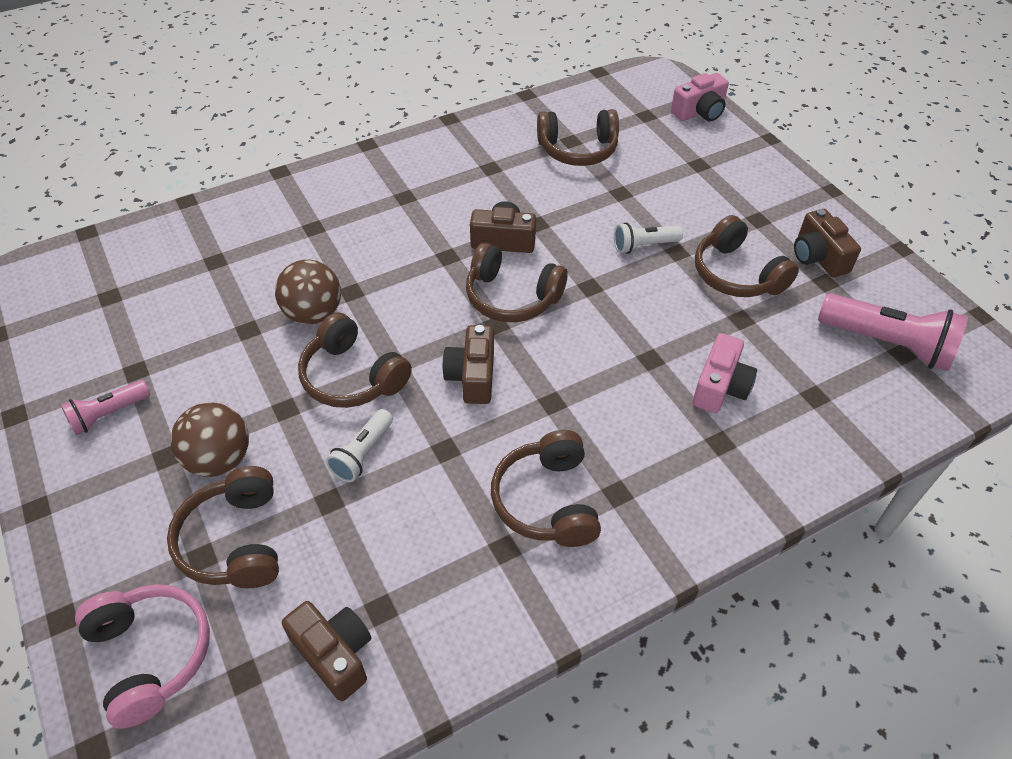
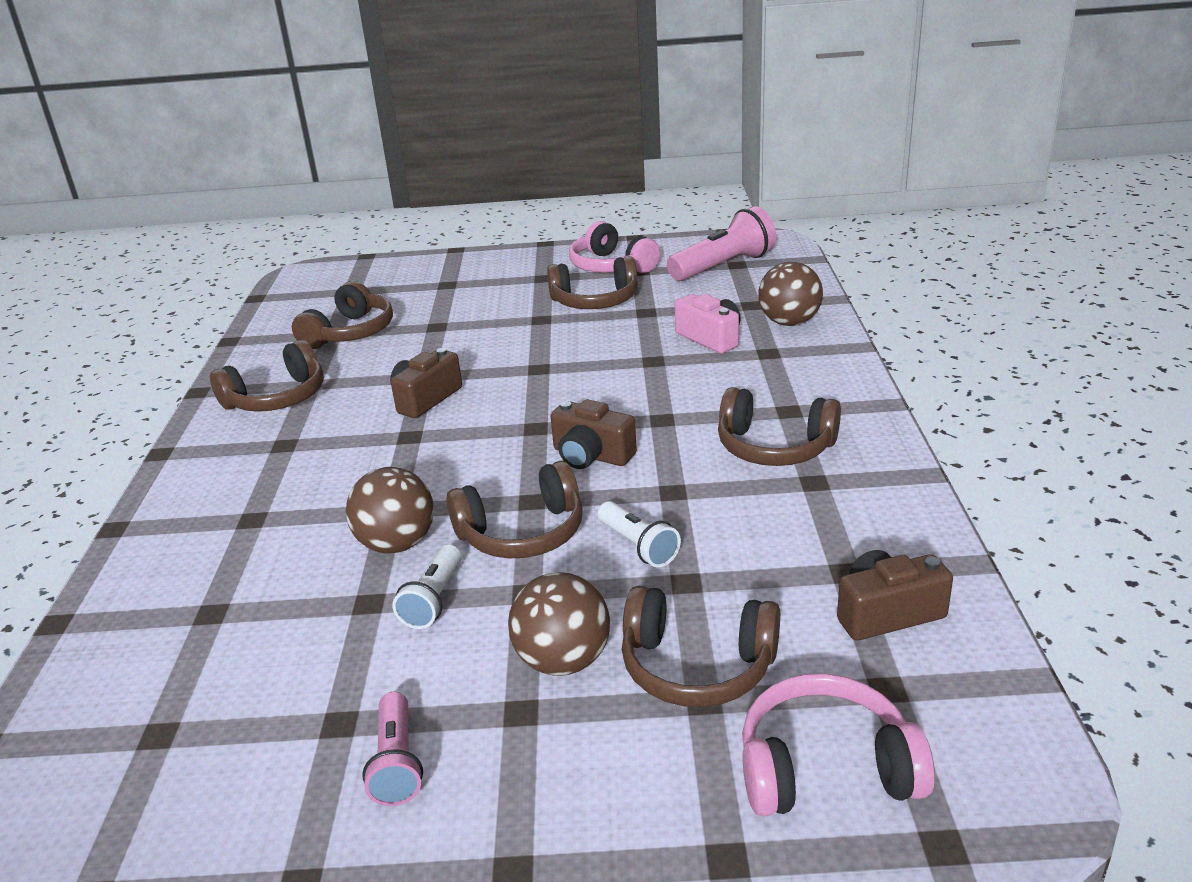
camera: 60 degrees left, 20 degrees down
(511, 297) = (508, 411): brown headphones -> brown headphones (277, 398)
(644, 246) = (516, 331): white flashlight -> white flashlight (433, 599)
(699, 112) = (382, 268): pink camera -> none
(796, 441) = (789, 322): none -> brown ball
(818, 257) = (611, 266): brown camera -> pink headphones

